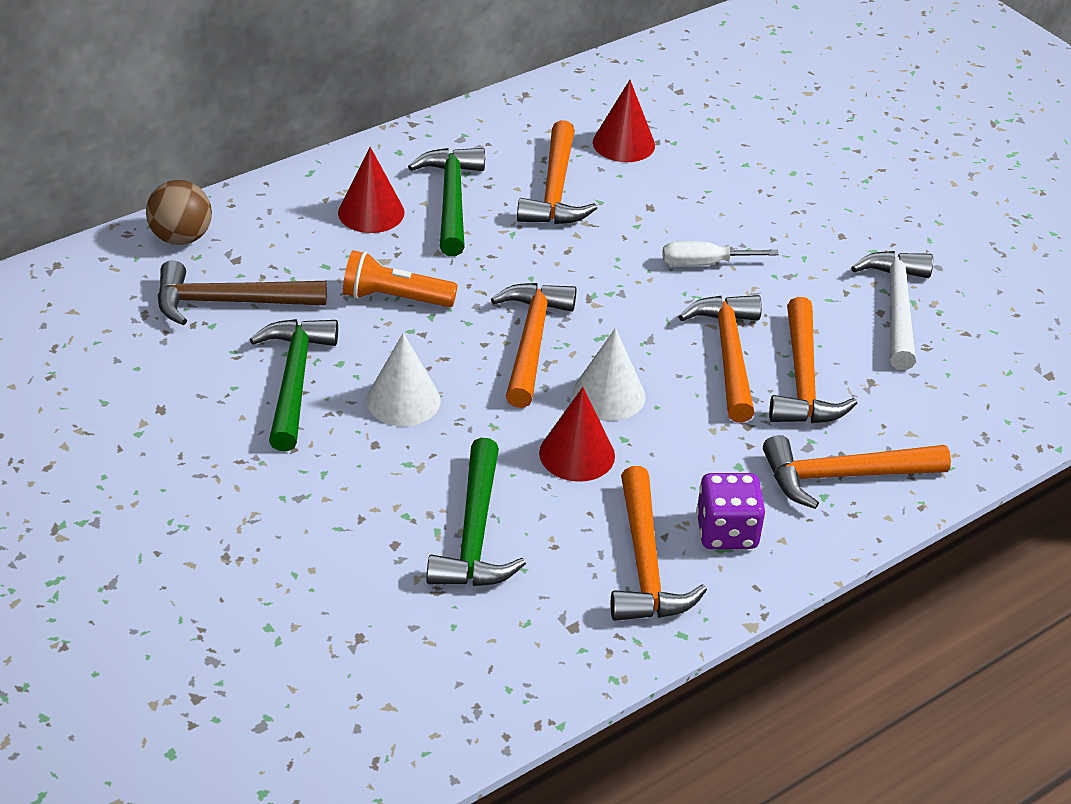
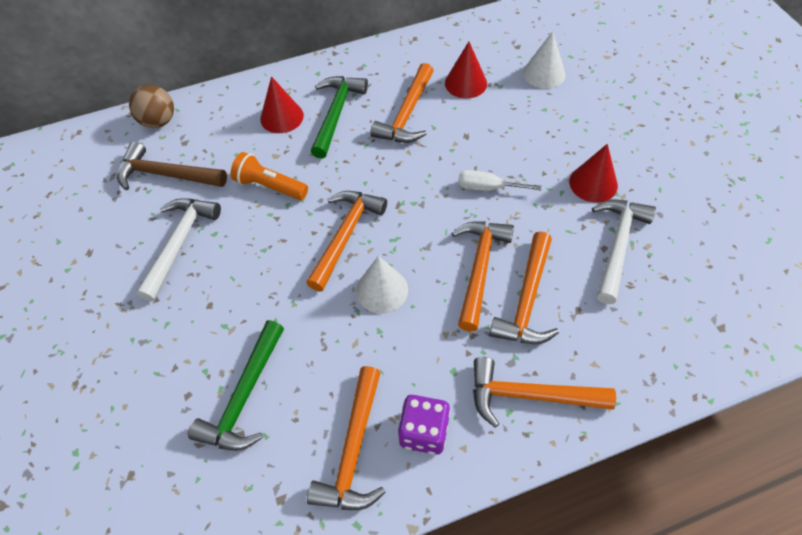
camera: 20 degrees right, 15 degrees up
(294, 380) = (179, 243): green hammer -> white hammer
(403, 400) = (242, 271): white cone -> white cone (544, 73)
(577, 454) = (341, 338): red cone -> red cone (593, 183)

